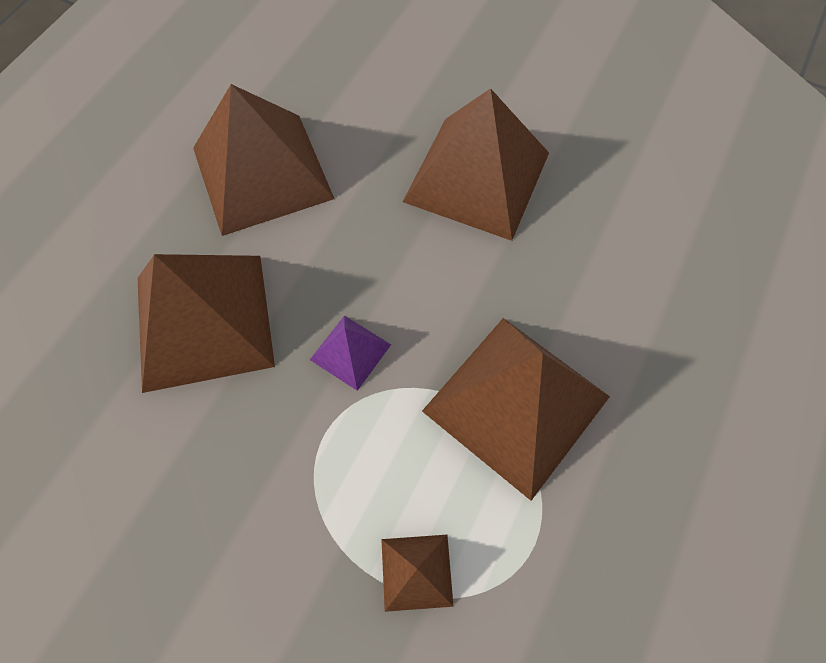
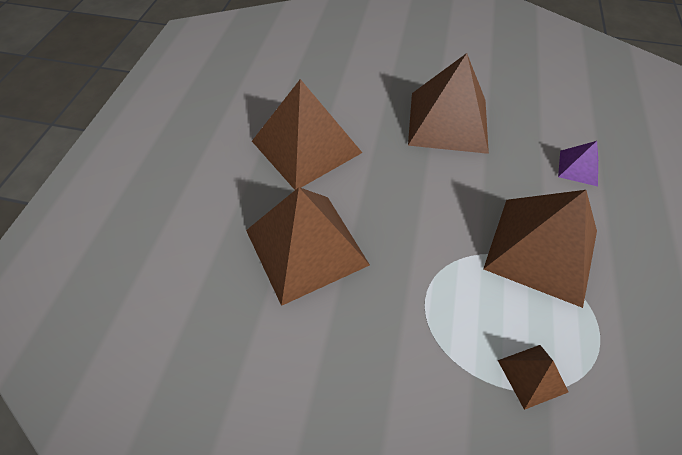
camera: 15 degrees left, 10 degrees down
(350, 352) = (417, 243): purple pyramid -> purple pyramid (578, 168)

